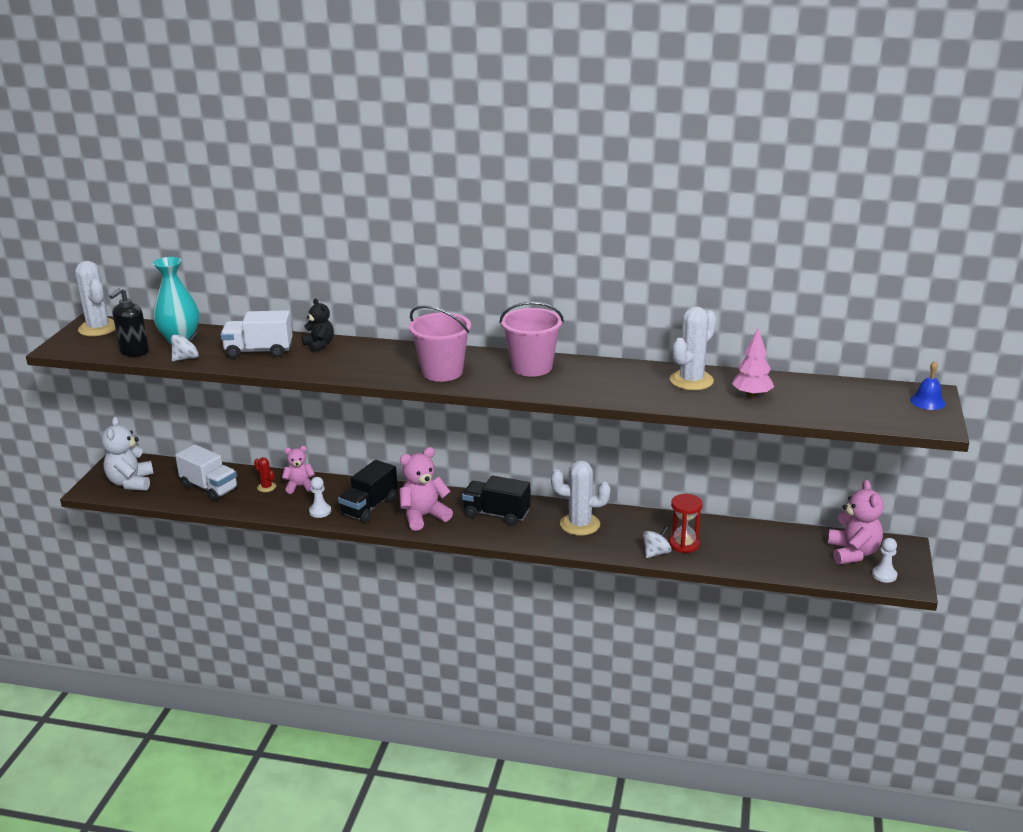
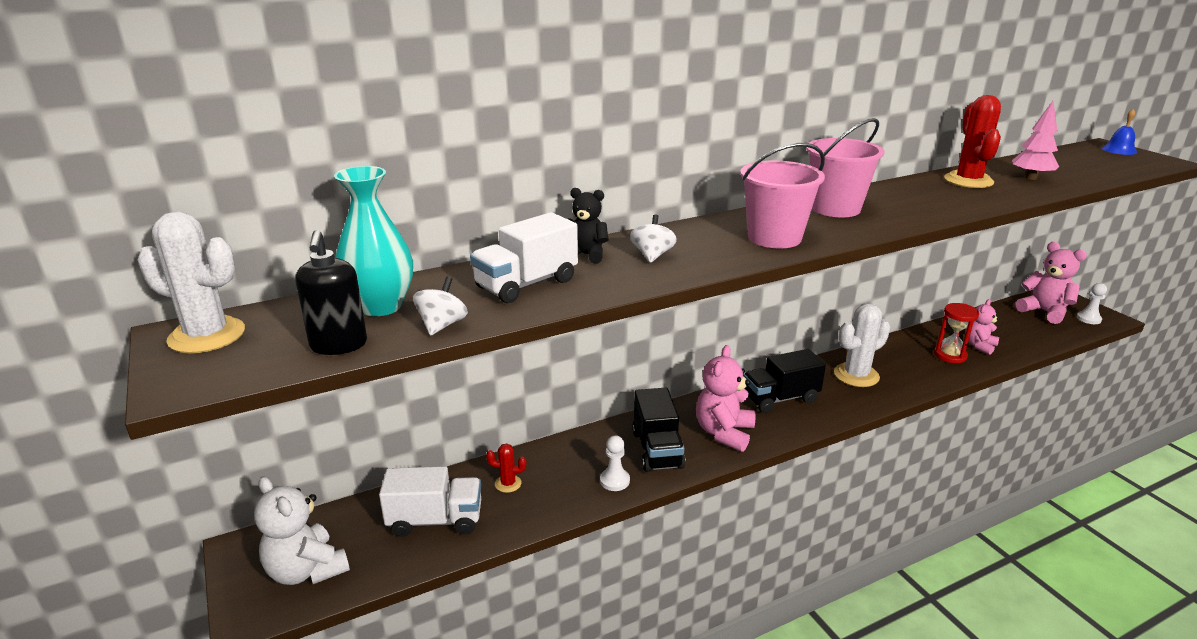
camera: 40 degrees left, 0 degrees up
(299, 486) = (545, 464): pink teddy bear -> pink teddy bear (979, 346)
(656, 553) = (948, 371): white spinning top -> white spinning top (652, 255)
(691, 380) = (968, 181): white cactus -> red cactus

